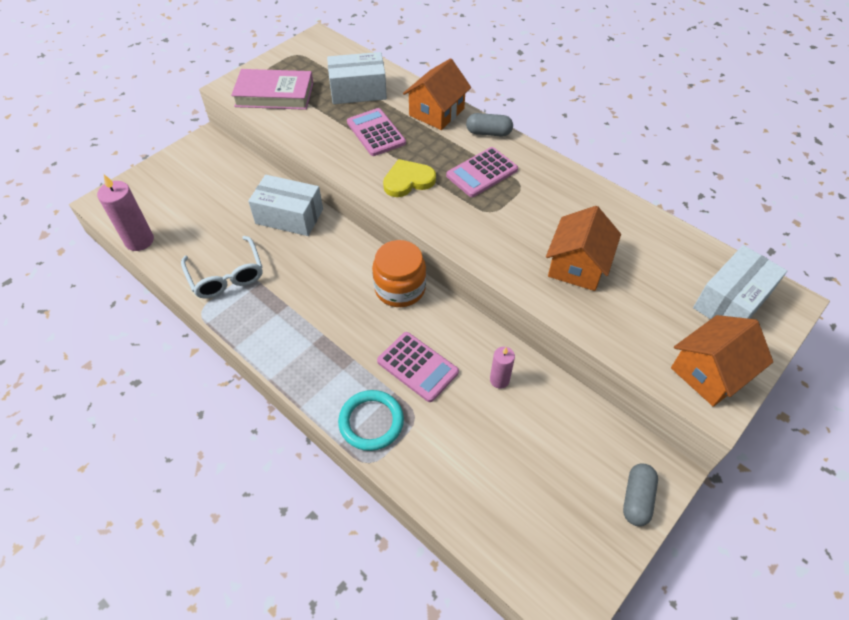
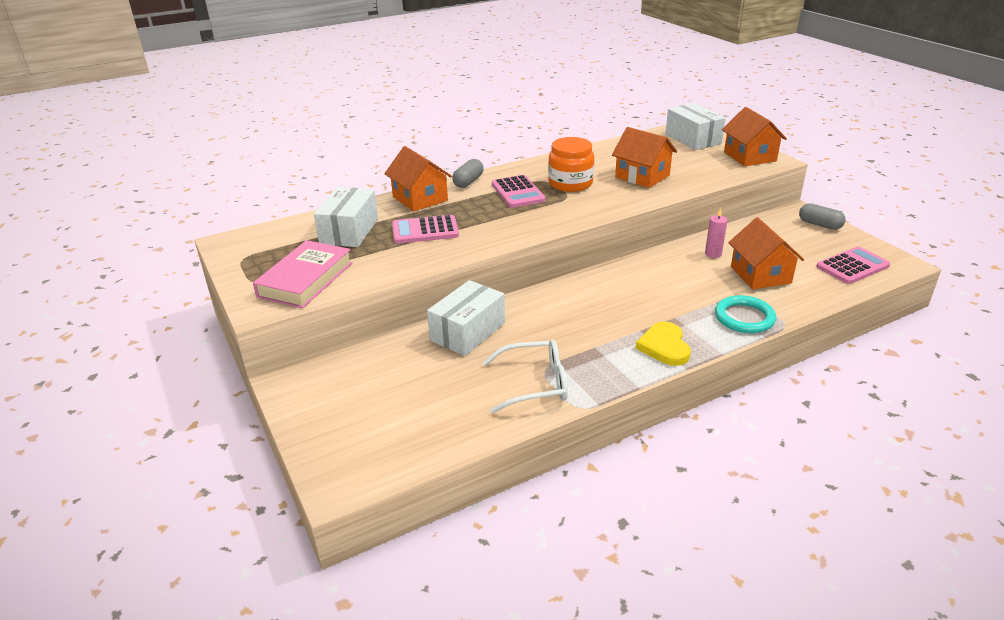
camera: 70 degrees left, 20 degrees down
(139, 241) = (438, 452): pink candle -> none
(400, 288) = (600, 282): orange jar -> orange jar (570, 183)
(408, 180) = (505, 224): yellow heart -> yellow heart (664, 346)
(417, 367) = (691, 287): pink calculator -> pink calculator (852, 266)
(469, 432) = (760, 275): none -> orange house

